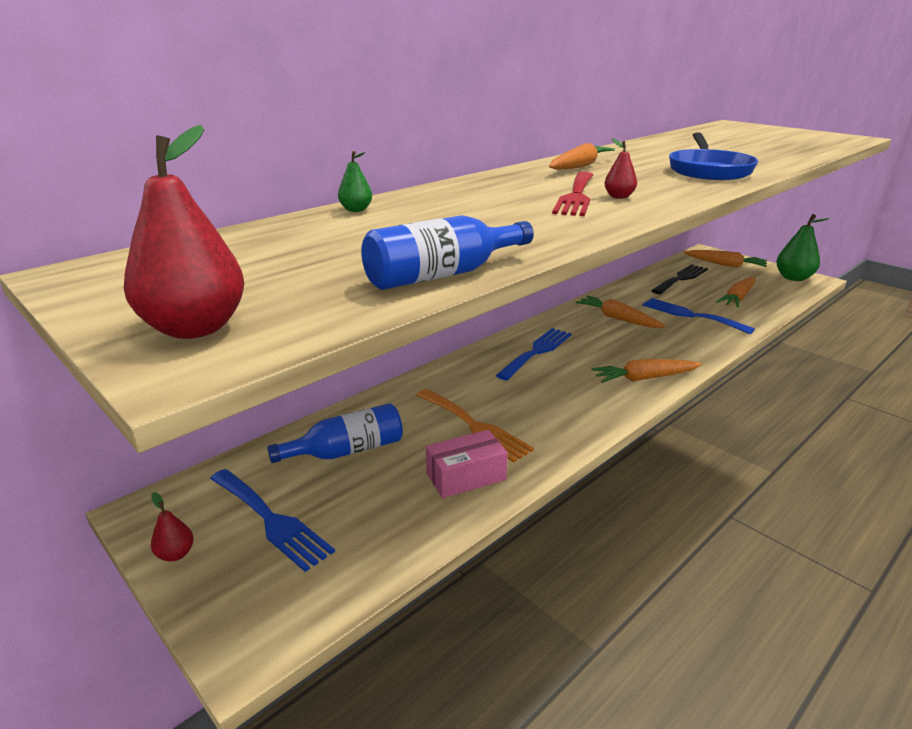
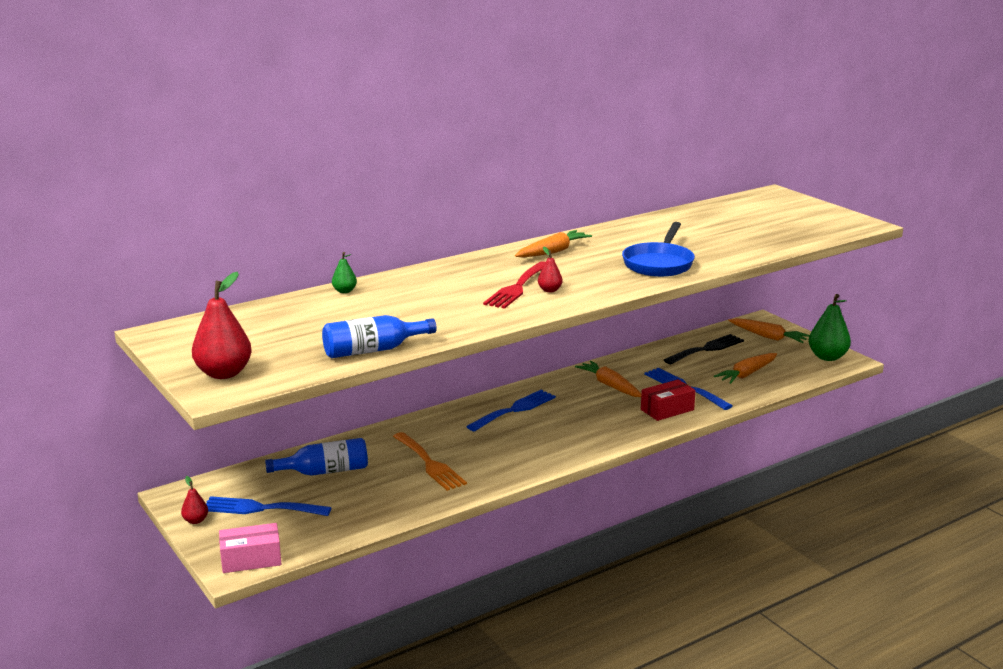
camera: 10 degrees right, 5 degrees down
(271, 520) = (260, 508): blue fork -> blue fork turned 135 degrees clockwise
(466, 476) = (406, 496): pink box -> pink box (251, 559)
(644, 378) = (594, 440): orange carrot -> none
(693, 338) = (667, 410): none -> red box

